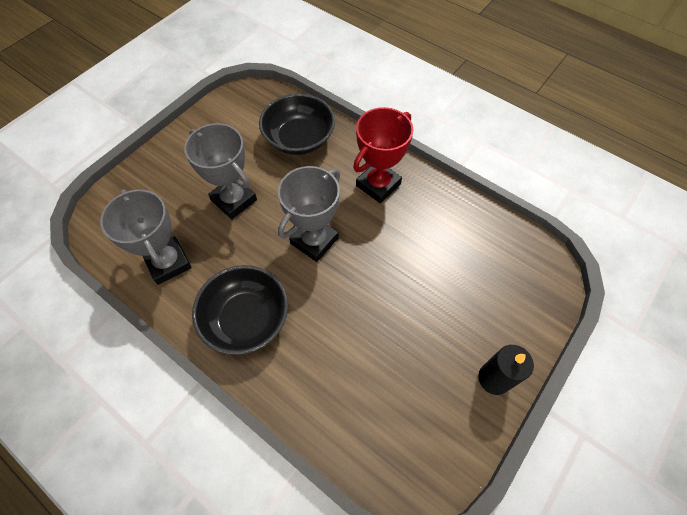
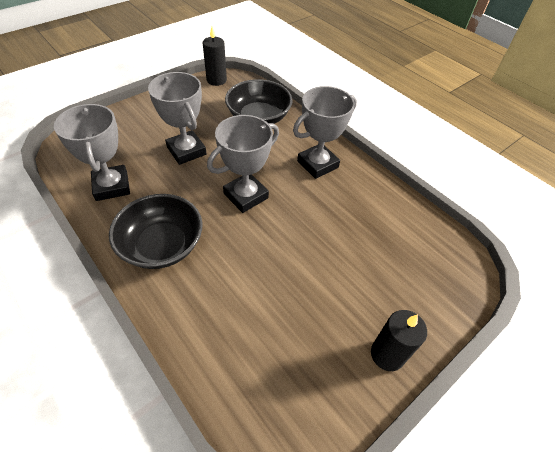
camera: 10 degrees right, 10 degrees down
(237, 98) = (216, 80): none -> black candle
(378, 185) = (317, 164): red trophy -> grey trophy

